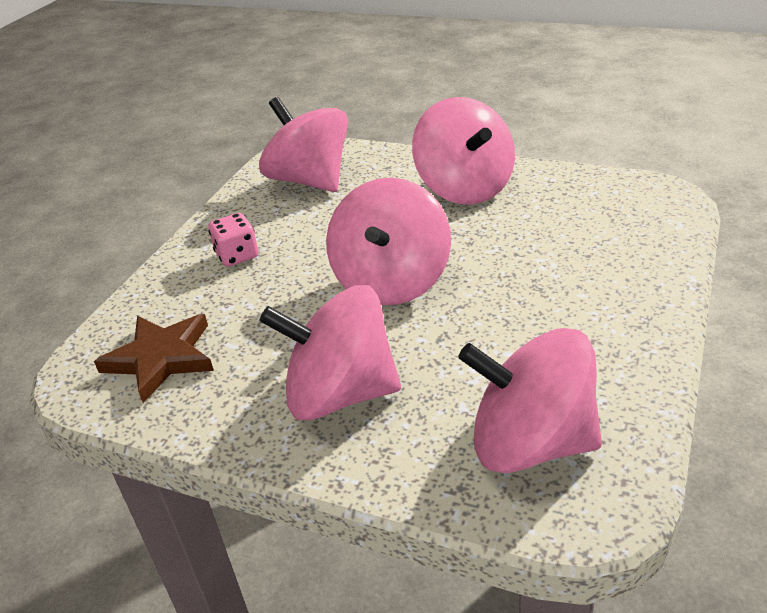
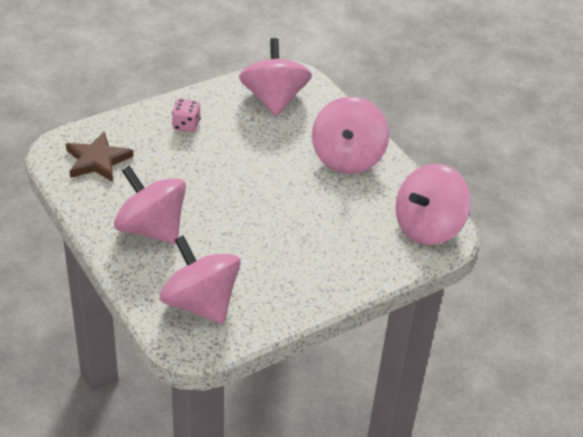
camera: 30 degrees right, 5 degrees up
(391, 281) = (240, 189): pink spinning top -> pink spinning top (428, 227)

